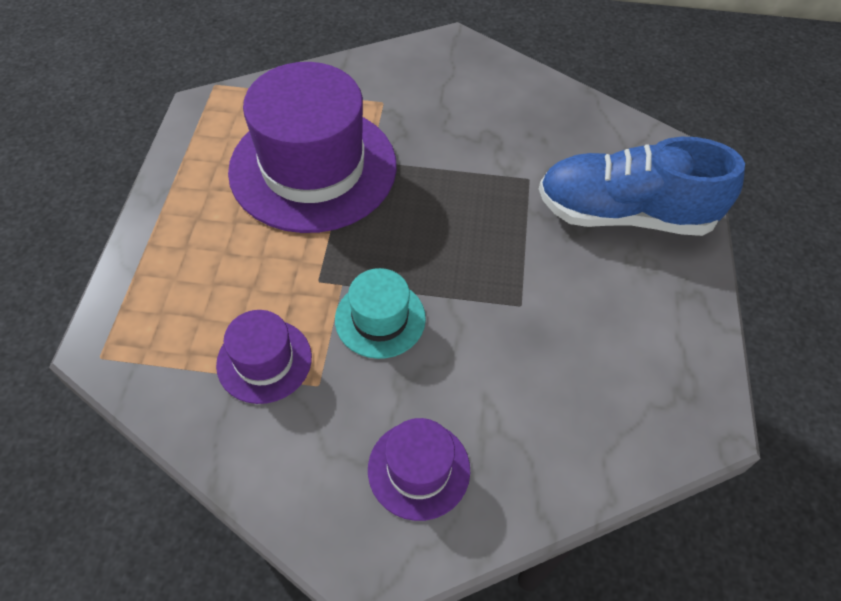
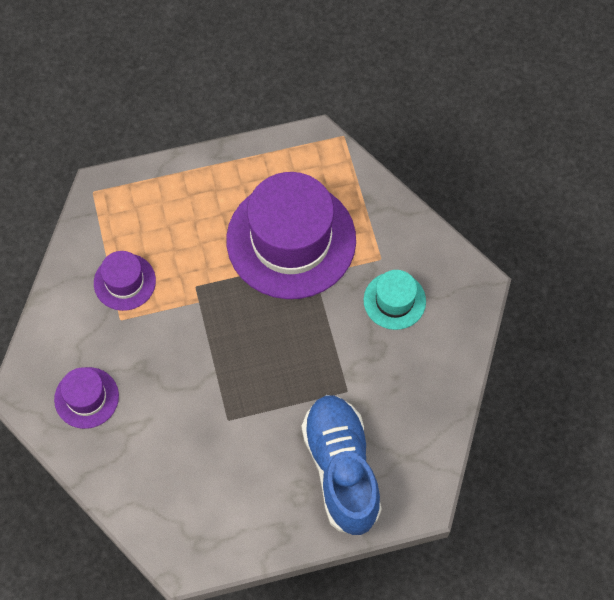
camera: 70 degrees right, 10 degrees up
(380, 319) = (181, 336): turquoise hat -> turquoise hat (394, 300)

